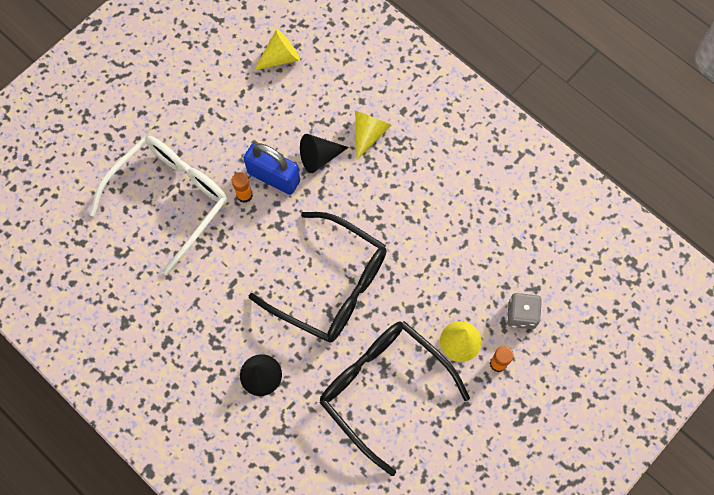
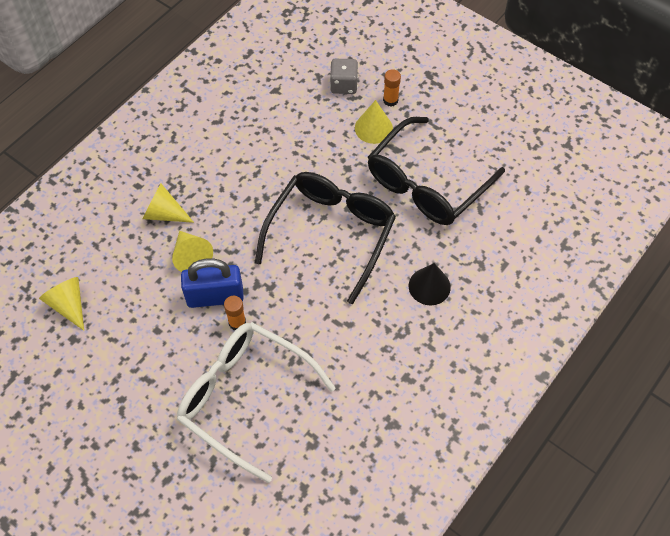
camera: 95 degrees left, 10 degrees down
(274, 177) = (215, 296): blue padlock -> blue padlock turned 60 degrees clockwise
(319, 157) = (191, 256): black cone -> yellow cone

